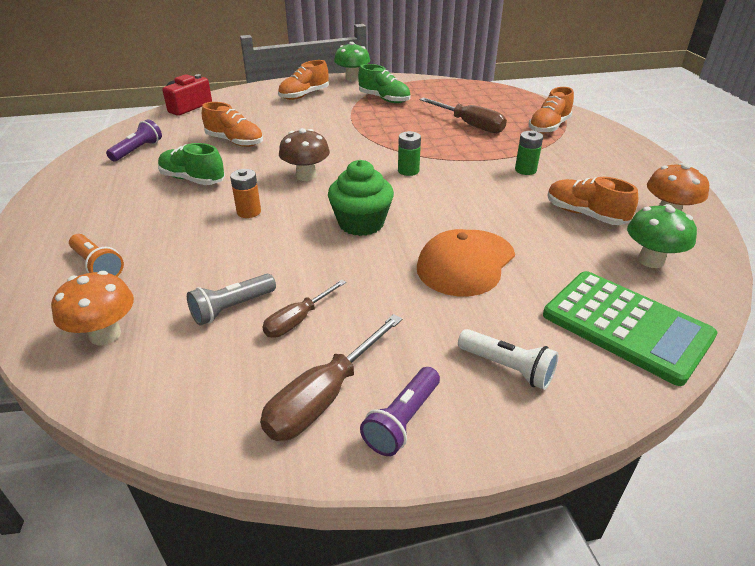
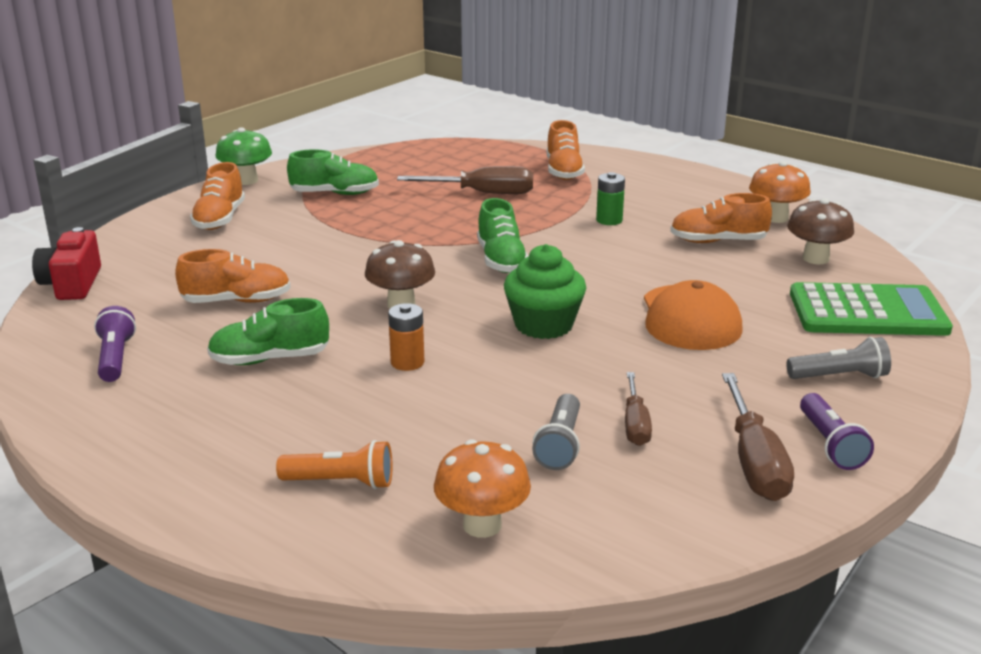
camera: 40 degrees left, 10 degrees down
(408, 171) = (501, 260): green battery -> green shoe
(507, 368) = (840, 376): white flashlight -> grey flashlight
(651, 260) = (816, 258): green mushroom -> brown mushroom

